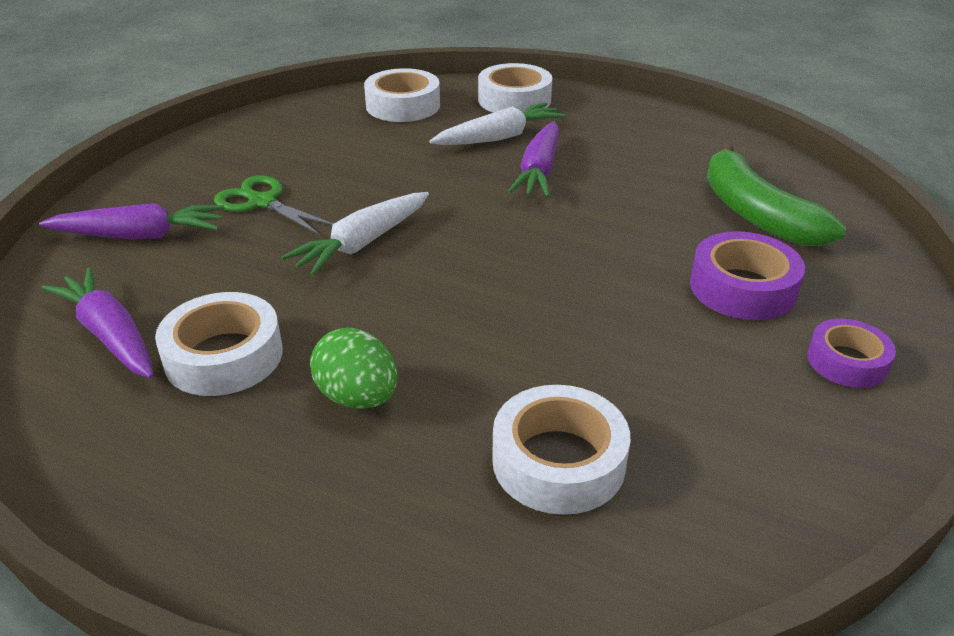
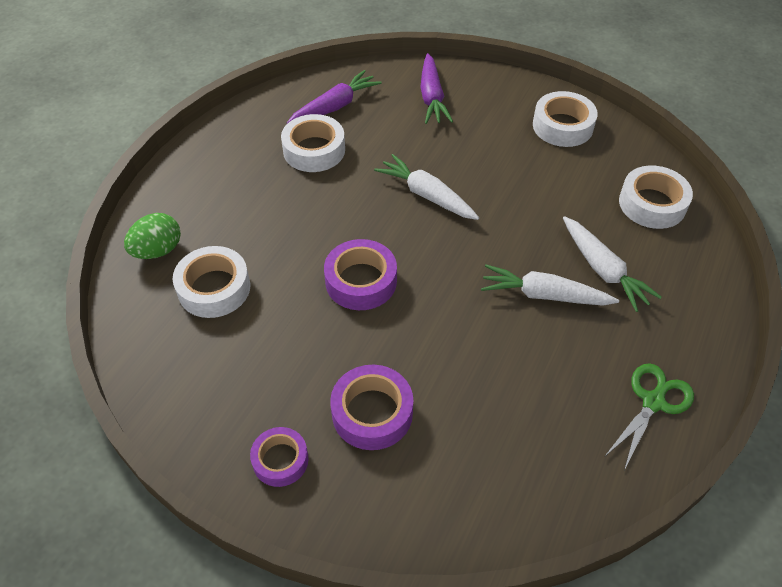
camera: 90 degrees right, 15 degrees up
(262, 202) = (476, 142): green scissors -> green scissors (653, 402)
(358, 397) = (275, 205): green egg -> green egg (158, 250)
(514, 100) = (688, 282): white tape -> white tape (562, 126)
(529, 299) = (361, 281): none -> purple tape
(539, 171) = (544, 295): purple carrot -> white carrot
(755, 213) = (487, 449): green banana -> none

